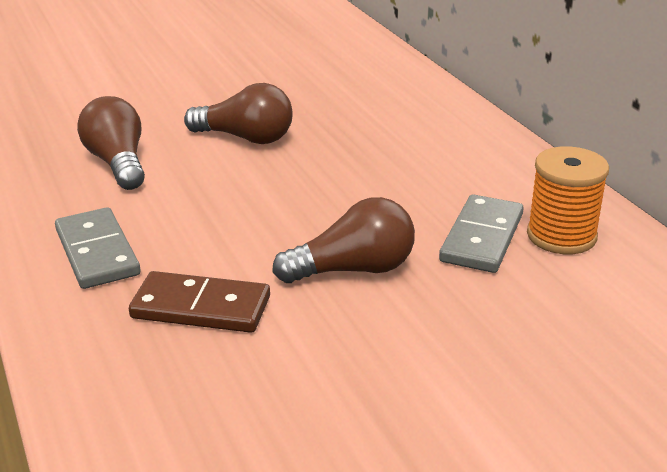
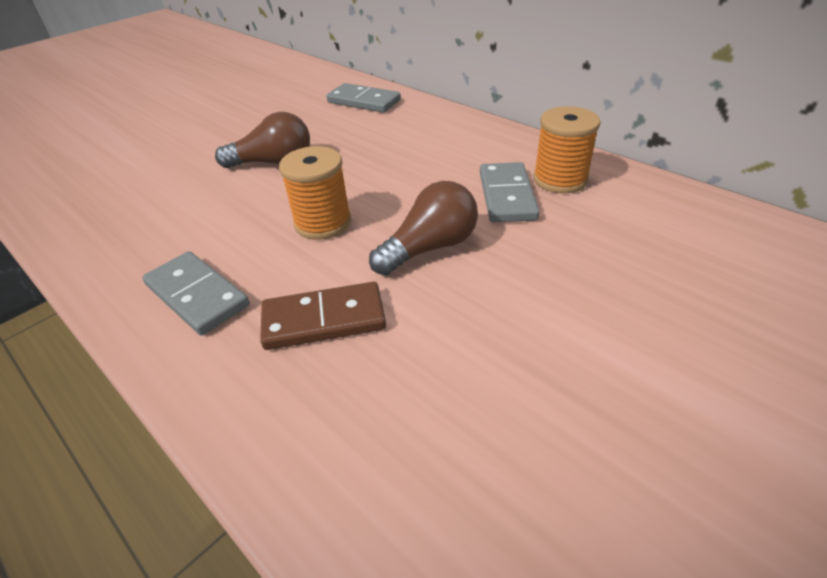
camera: 20 degrees left, 10 degrees up
(118, 163) = (173, 209): brown light bulb -> none
(258, 215) = (323, 223): none -> orange spool
(393, 88) = (364, 101): none -> grey domino

